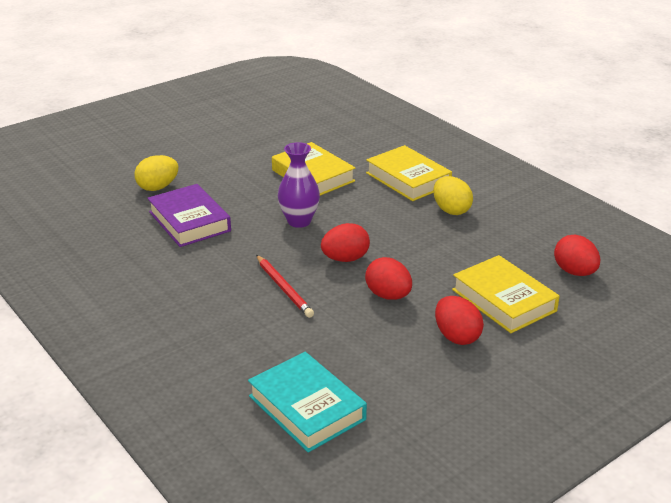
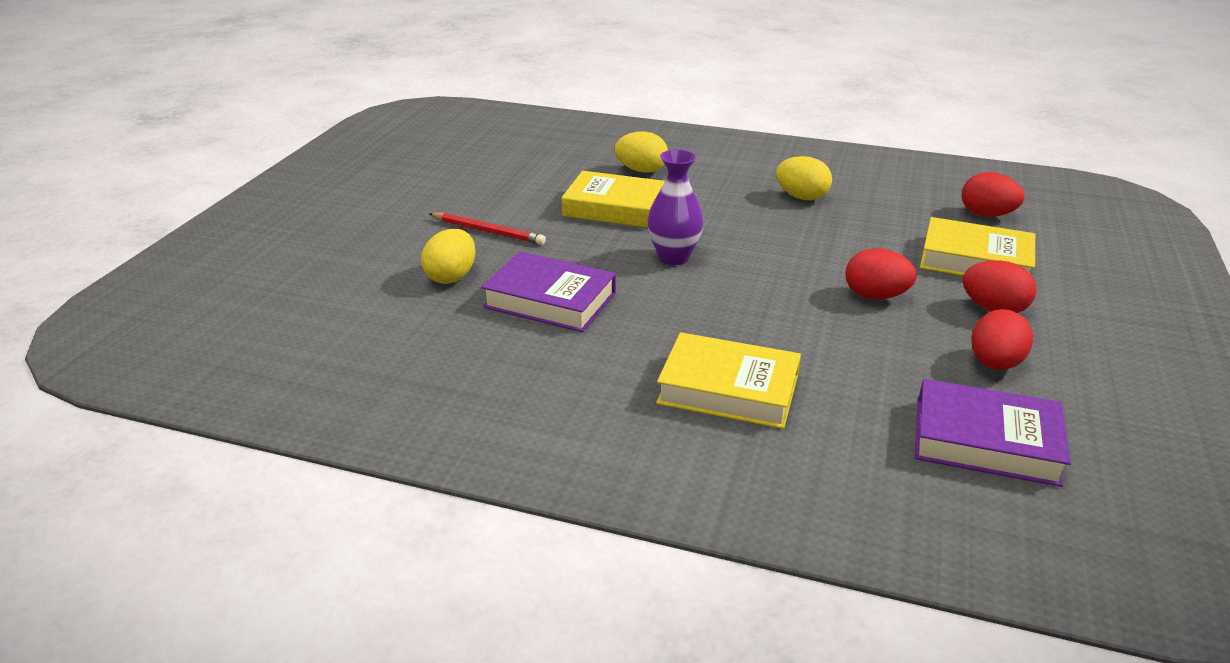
camera: 35 degrees left, 0 degrees up
(283, 288) = (766, 330): red pencil -> red pencil (488, 231)
(306, 408) = (985, 441): turquoise book -> purple book
(345, 259) = (779, 277): red egg -> red egg (994, 364)
(369, 154) = (641, 170): none -> yellow egg
(408, 179) = (716, 182): yellow book -> yellow book (728, 389)

